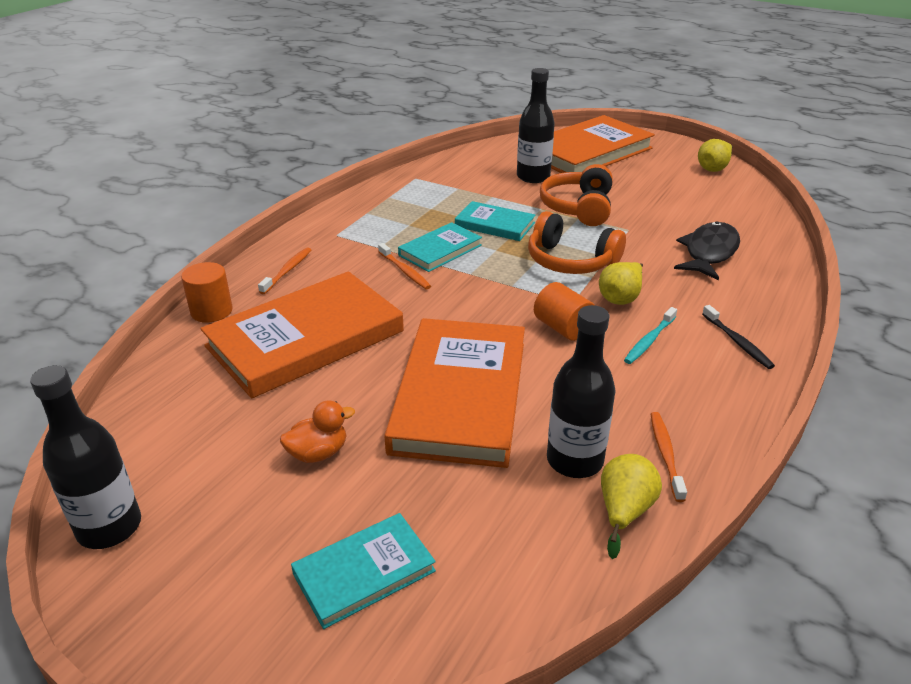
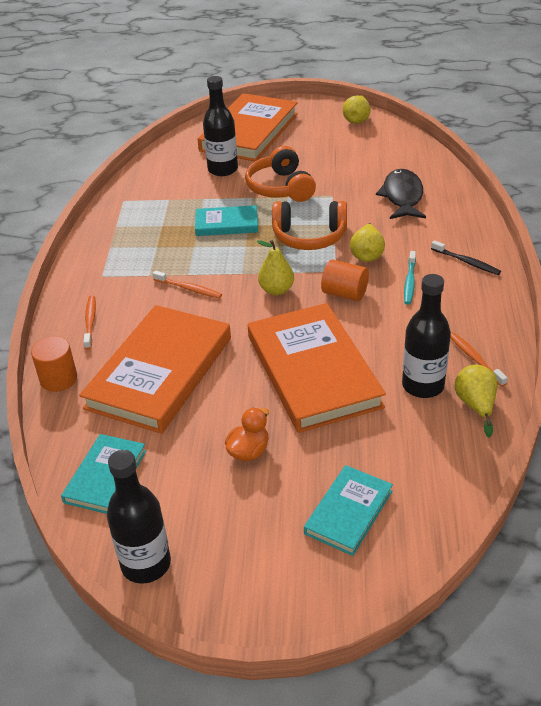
camera: 25 degrees left, 5 degrees up
(440, 250) = (202, 261): turquoise book -> turquoise book (105, 476)
(491, 301) = (276, 290): none -> yellow pear

